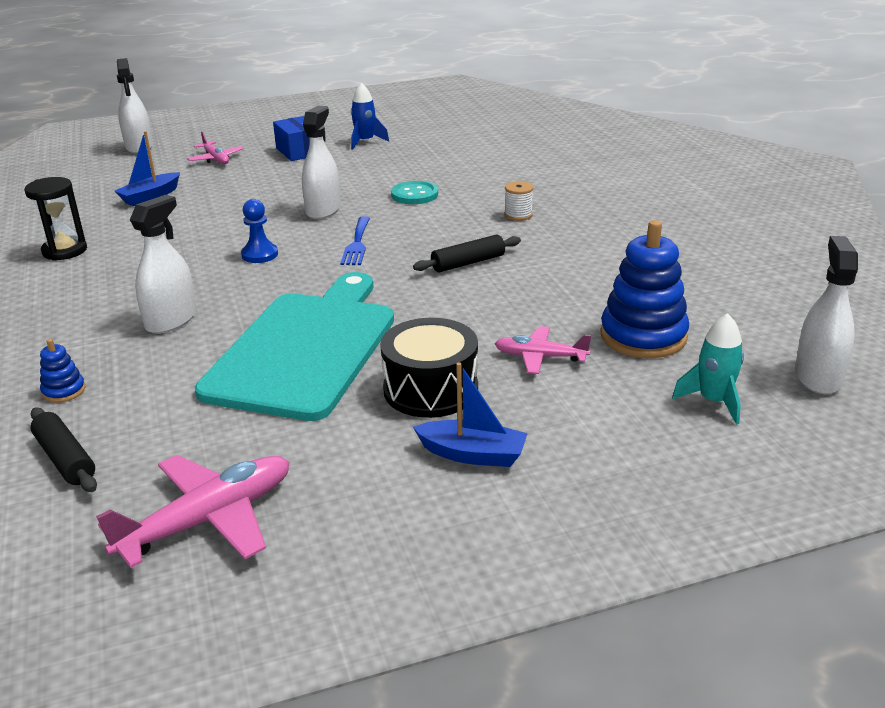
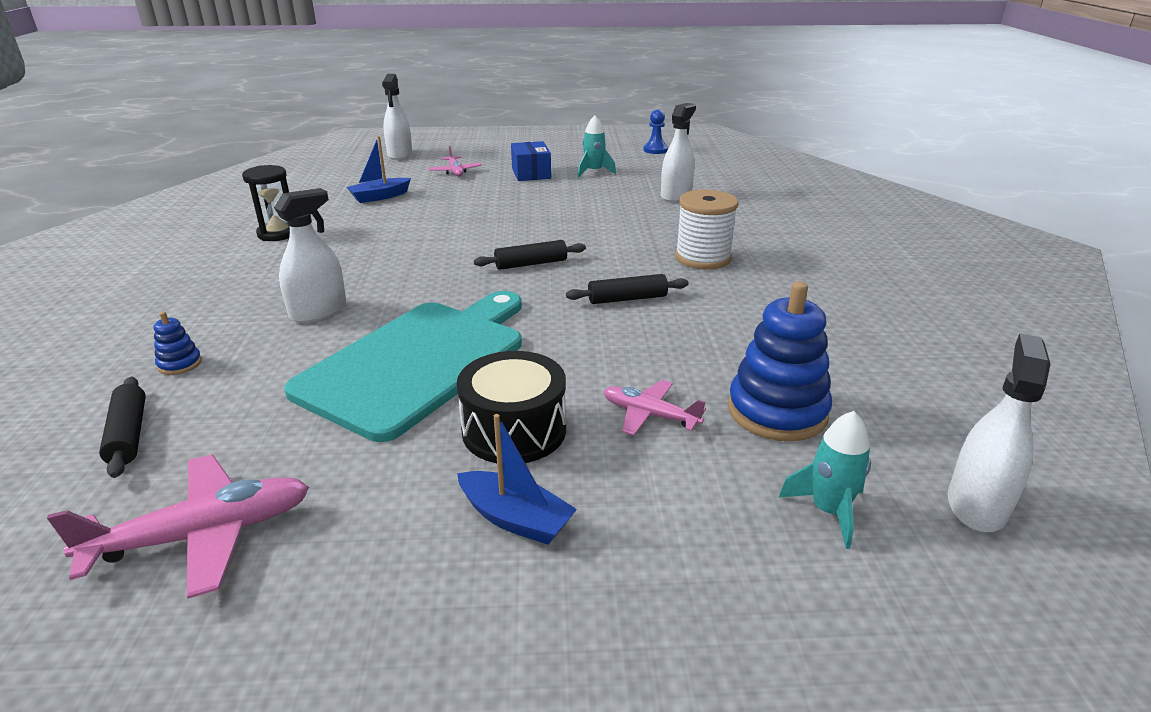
camera: 15 degrees right, 0 degrees up
(260, 255) = (437, 261): blue pawn -> blue pawn (655, 150)
(323, 210) = (519, 228): white spray bottle -> white spray bottle (676, 195)
(357, 244) = (531, 264): blue fork -> black rolling pin
(365, 142) = (594, 172): blue rocket -> turquoise rocket
(414, 195) = (612, 225): turquoise button -> none
(518, 215) = (703, 258): white spool -> white spool, size x1.94

